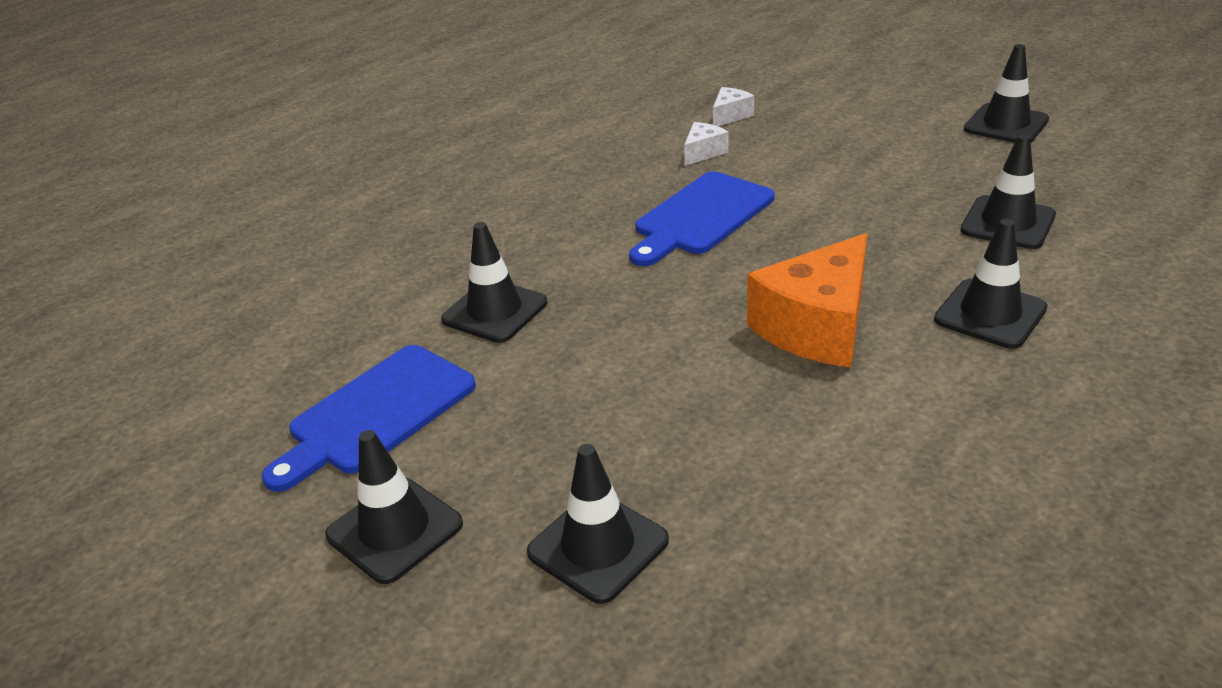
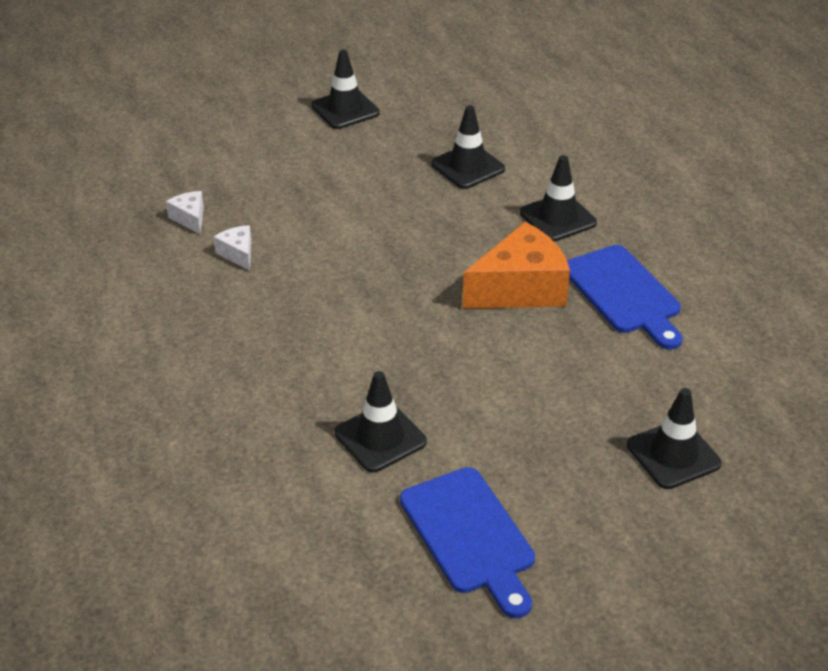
camera: 70 degrees left, 5 degrees up
(394, 530) = (608, 550): black traffic cone -> none
(701, 217) = (338, 289): blue cutting board -> blue cutting board (624, 293)
(817, 327) = (520, 289): orange cheese -> orange cheese turned 90 degrees counterclockwise

